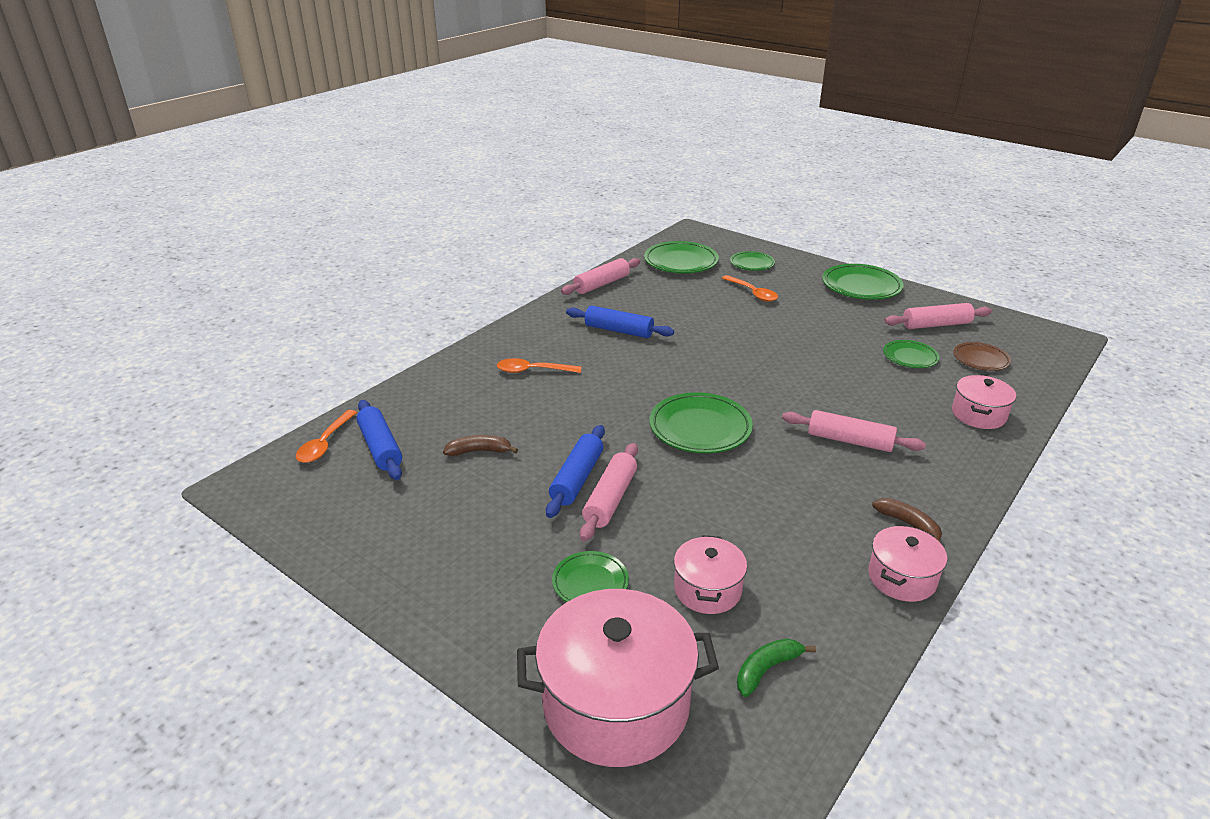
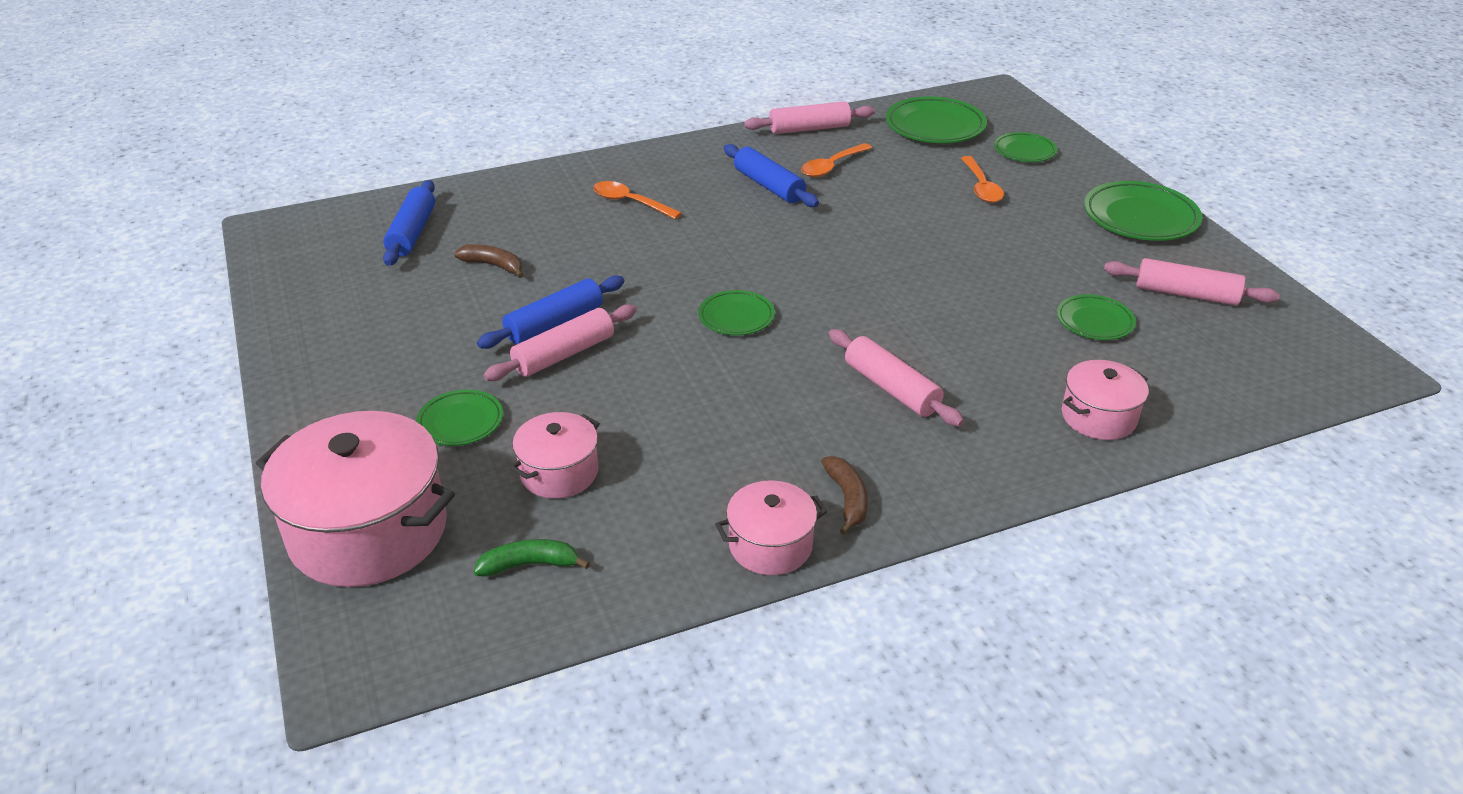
camera: 30 degrees right, 5 degrees up
(325, 444) = (370, 213): orange spoon -> orange spoon (831, 166)
(700, 428) = (736, 317): green plate -> green plate, size x0.60
(980, 360) = (1193, 355): brown plate -> none

